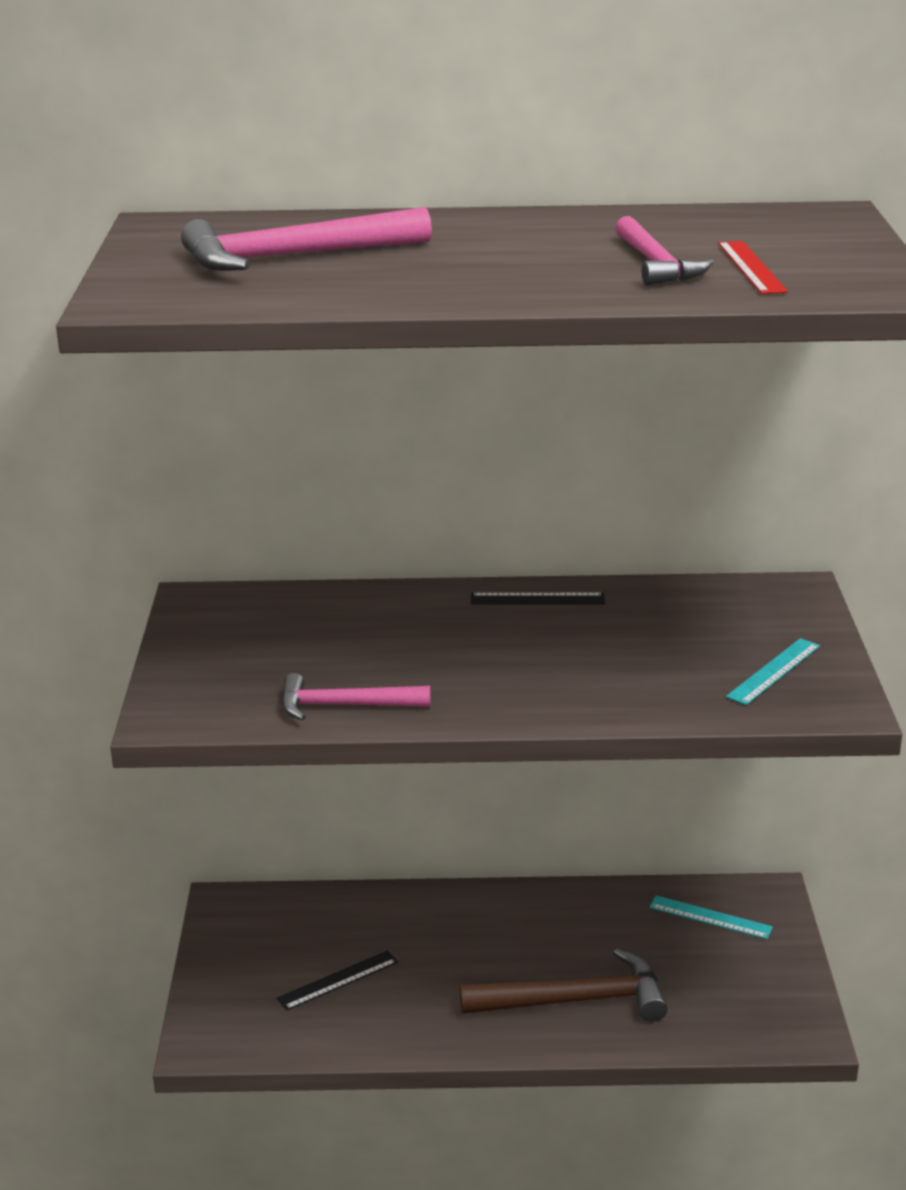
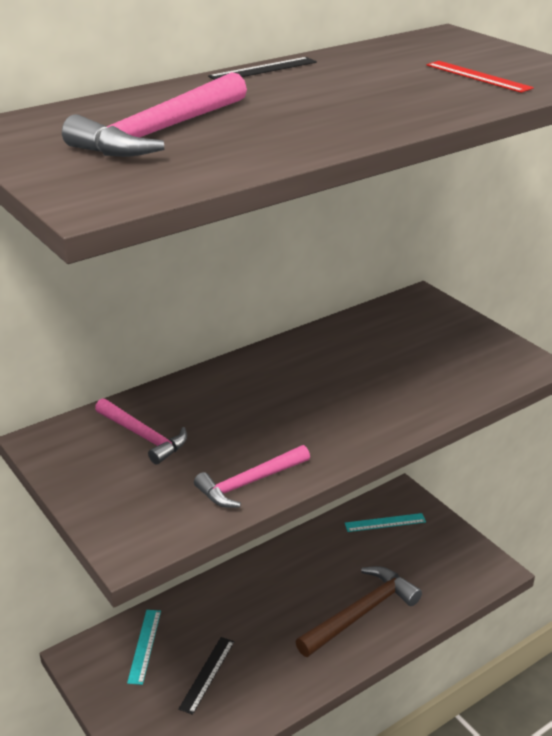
camera: 35 degrees left, 5 degrees up
(537, 599) = (282, 356): black ruler -> black ruler (263, 69)
(656, 264) = (419, 86): pink hammer -> pink hammer (143, 436)
(774, 671) = (471, 355): turquoise ruler -> turquoise ruler (144, 646)

